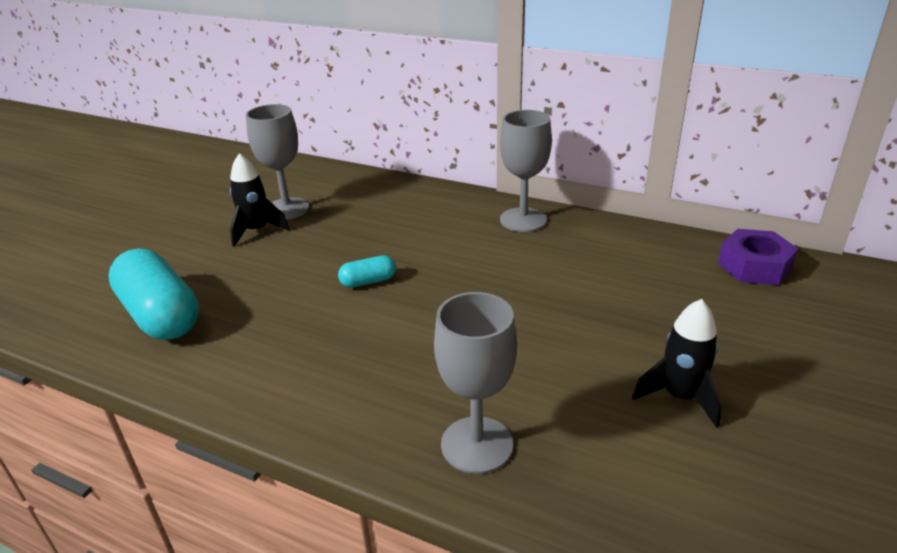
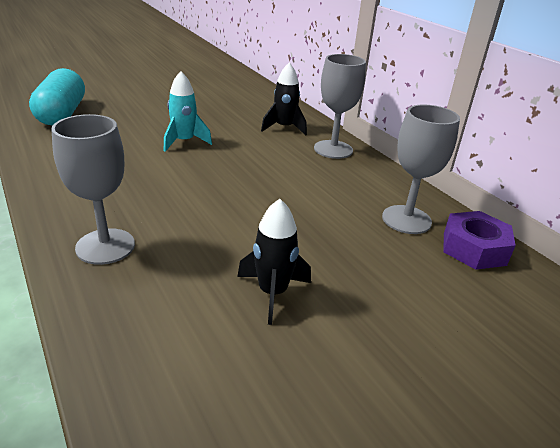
camera: 30 degrees right, 0 degrees up
(256, 231) = (167, 96): black rocket -> black rocket (284, 128)
(287, 209) = (199, 92): grey goblet -> grey goblet (406, 219)
(368, 281) = (184, 142): turquoise capsule -> turquoise rocket

